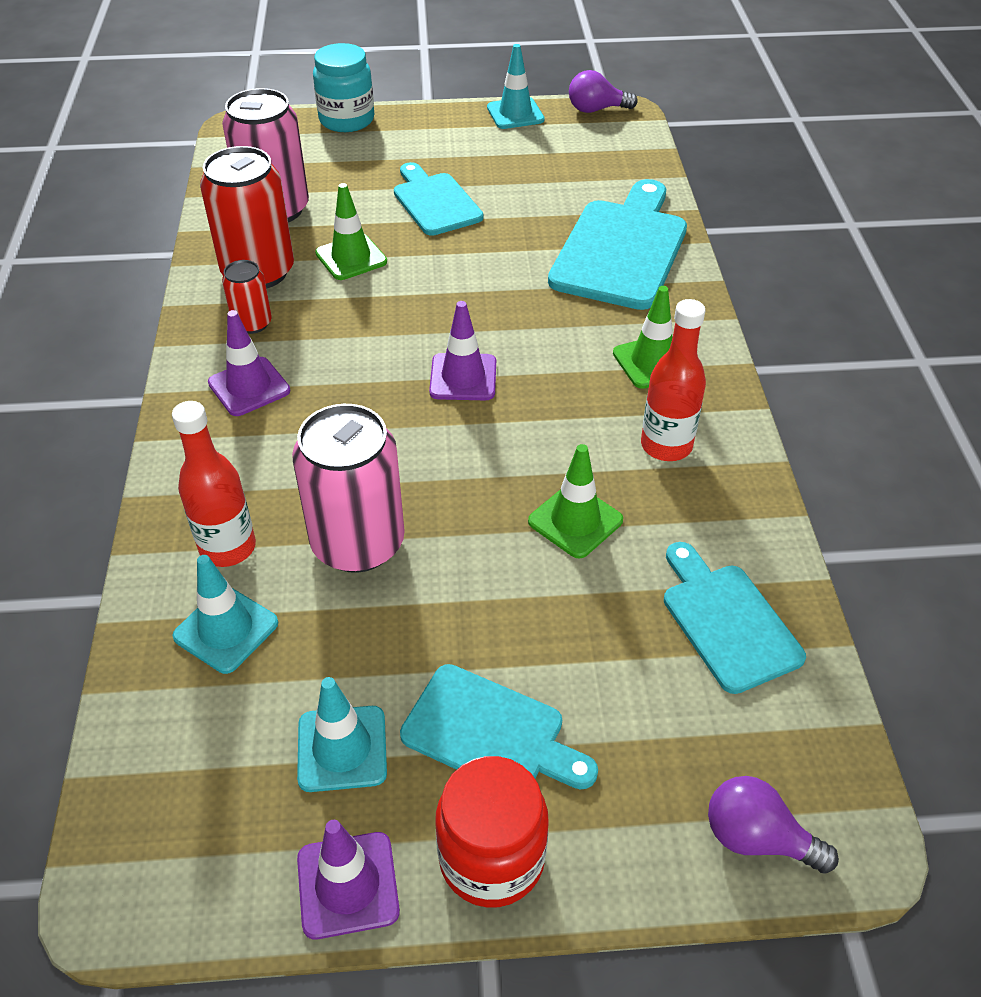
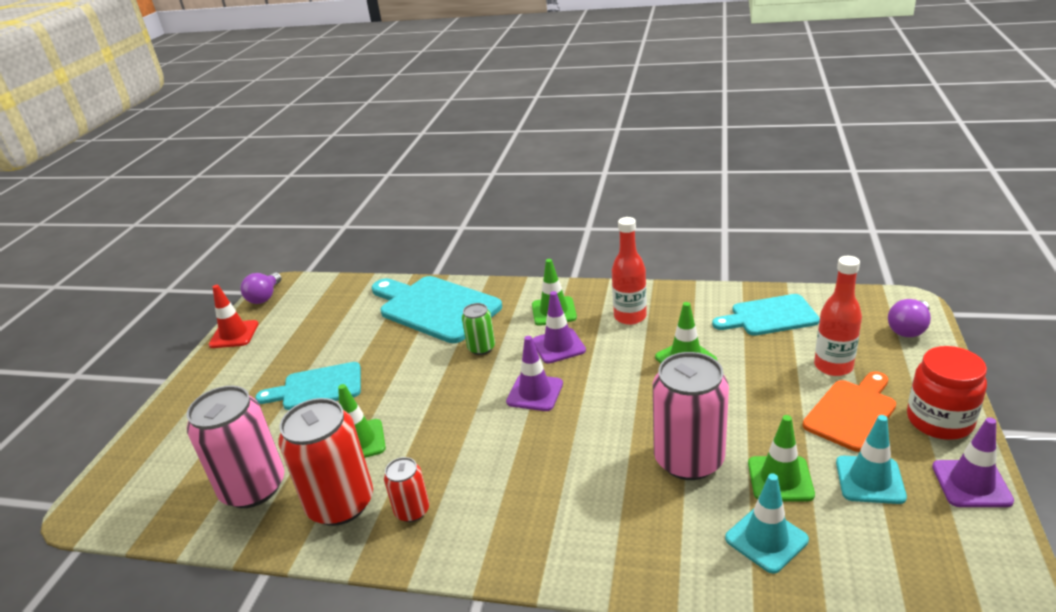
camera: 70 degrees left, 15 degrees down
(228, 547) = (682, 536): red bottle -> red bottle (833, 366)
(249, 387) = (496, 516): purple traffic cone -> purple traffic cone (558, 346)
(333, 642) = (780, 479): none -> green traffic cone
(347, 120) = (151, 431): turquoise jar -> none
(491, 733) = (852, 412): turquoise cutting board -> orange cutting board
(515, 114) = (234, 334): turquoise traffic cone -> red traffic cone
(544, 310) = (481, 348): none -> green can

